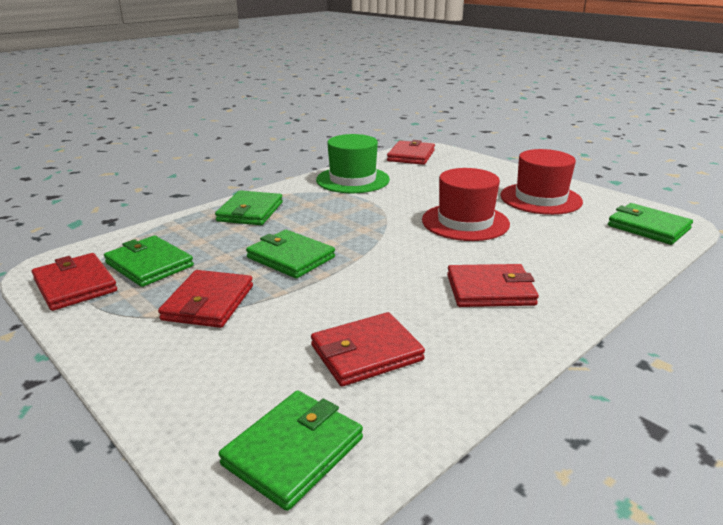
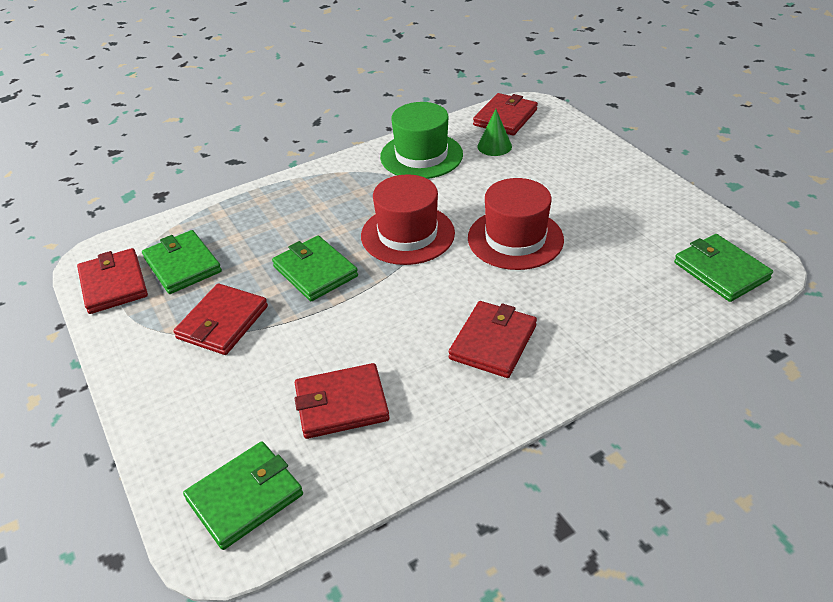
camera: 15 degrees right, 15 degrees up
(250, 212) = (297, 198): green wallet -> none
(412, 171) = (494, 146): none -> green cone
(490, 290) = (493, 342): red wallet -> red wallet turned 75 degrees counterclockwise
(540, 199) = (621, 209): red hat -> red hat (407, 234)

